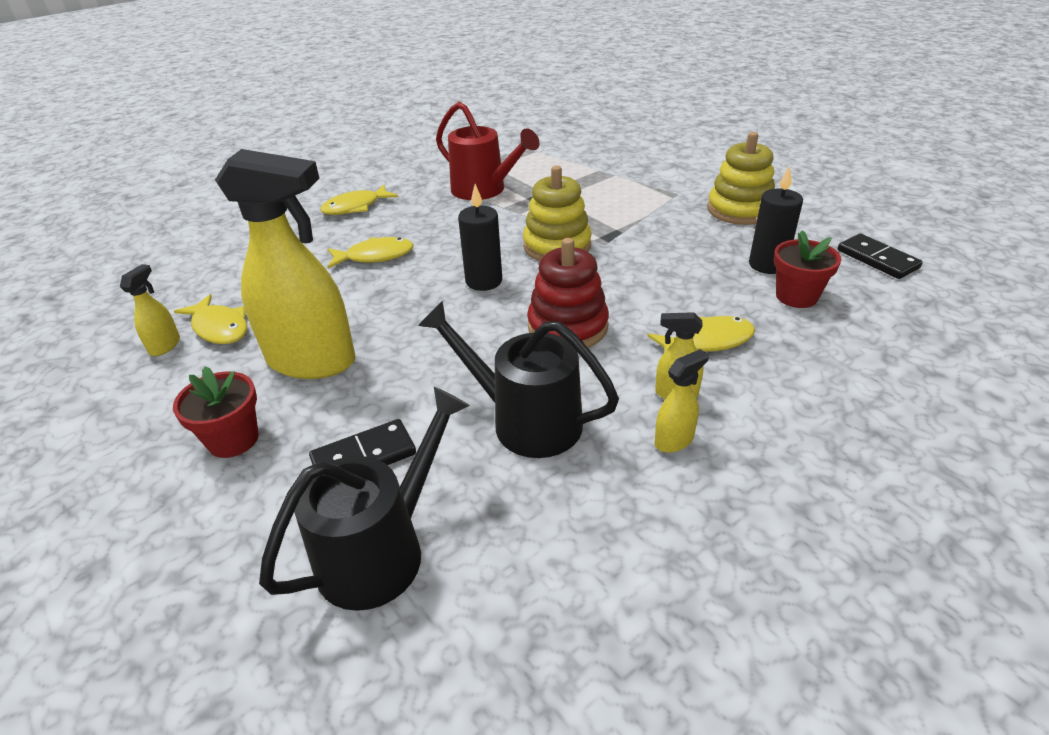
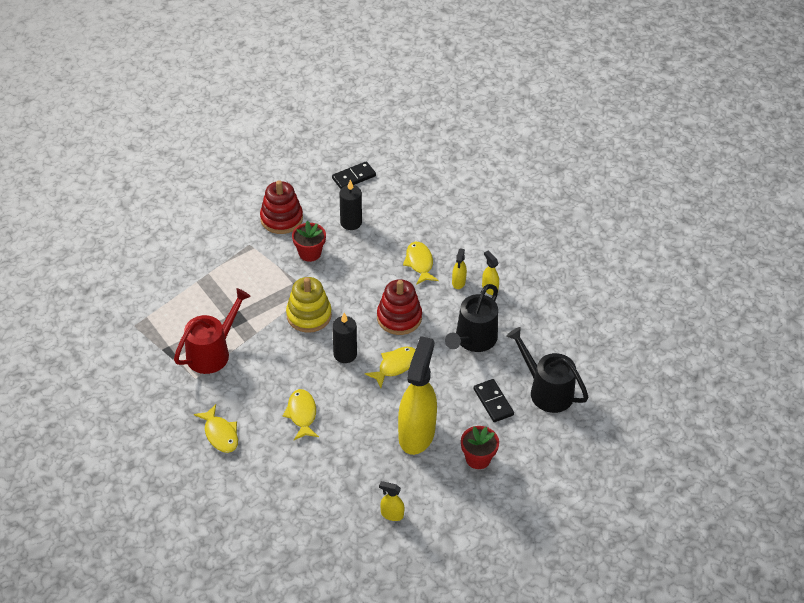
camera: 90 degrees left, 10 degrees up
(219, 328) = (376, 489): yellow fish -> yellow fish (395, 366)
(739, 210) = (281, 219): yellow stacking toy -> red stacking toy
(796, 296) = (385, 219): red flower pot -> red flower pot (310, 253)

